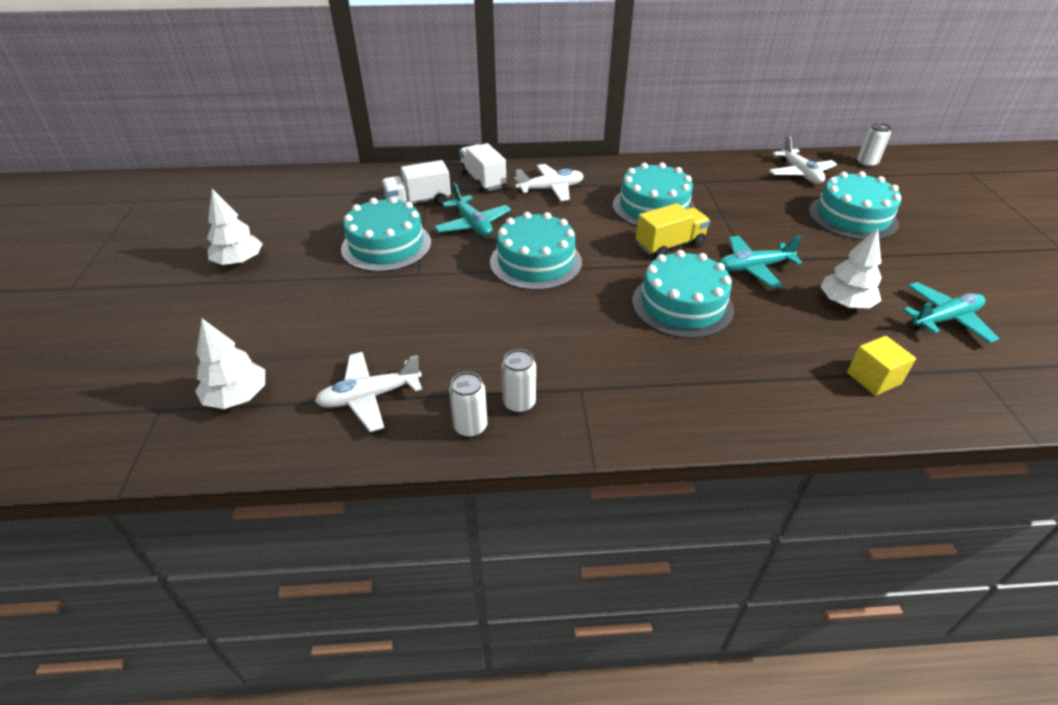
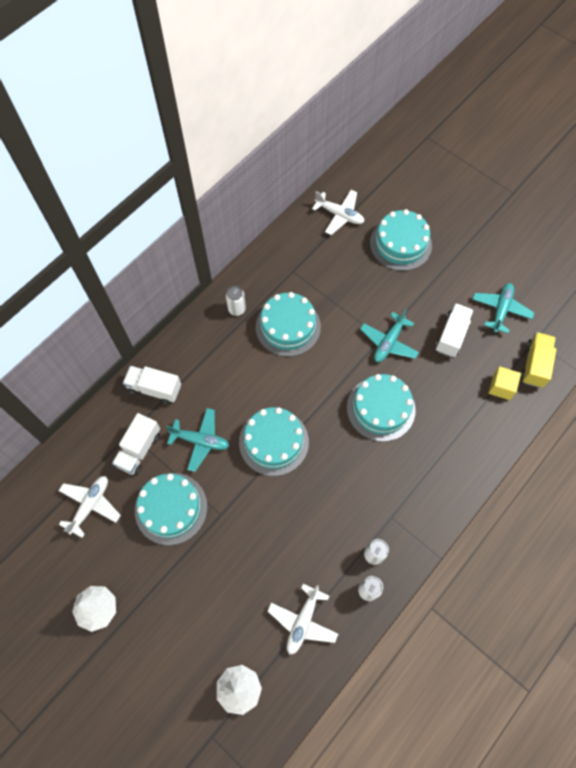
camera: 45 degrees left, 25 degrees up
(550, 189) = (208, 360): white plane -> white plane (90, 505)
(670, 245) = (330, 359): yellow truck -> yellow truck (534, 365)
(845, 303) = (451, 336): white tree -> white truck
(866, 164) = (367, 171): white can -> white can (237, 309)

